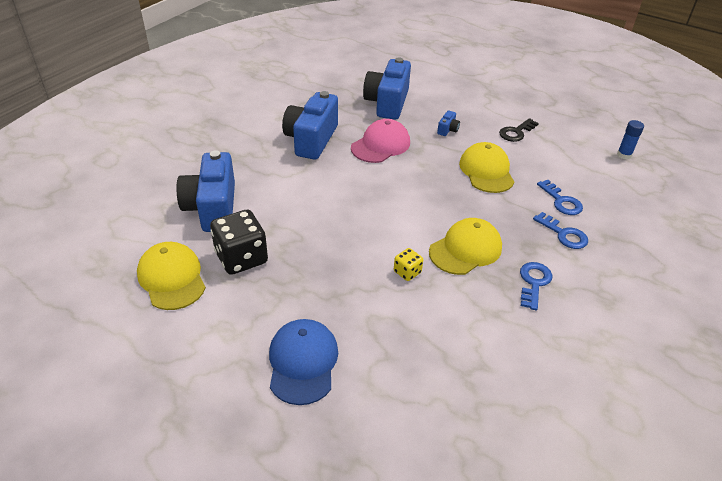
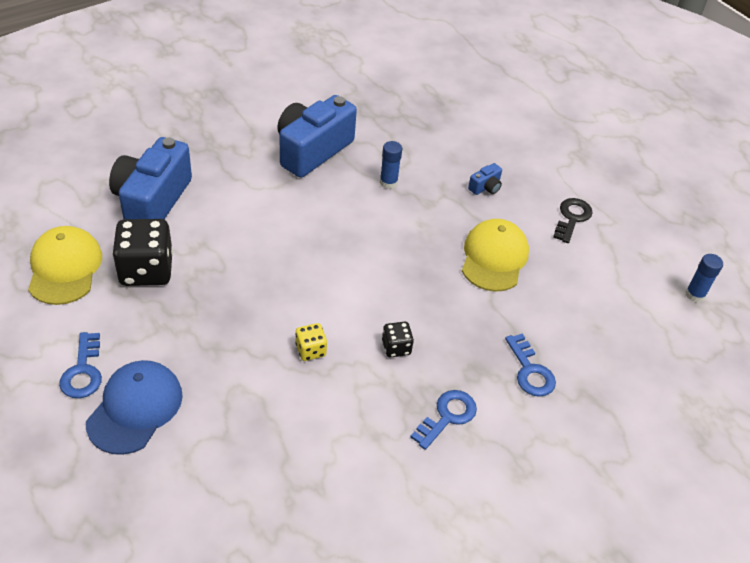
camera: 20 degrees right, 5 degrees up
(380, 145) = (388, 182): pink cap -> blue glue stick
(387, 103) = (435, 128): blue camera -> none
(465, 249) = (396, 347): yellow cap -> black dice
(516, 132) = (572, 218): black key -> black key turned 135 degrees clockwise
(561, 201) = (560, 328): blue key -> blue key (83, 371)

